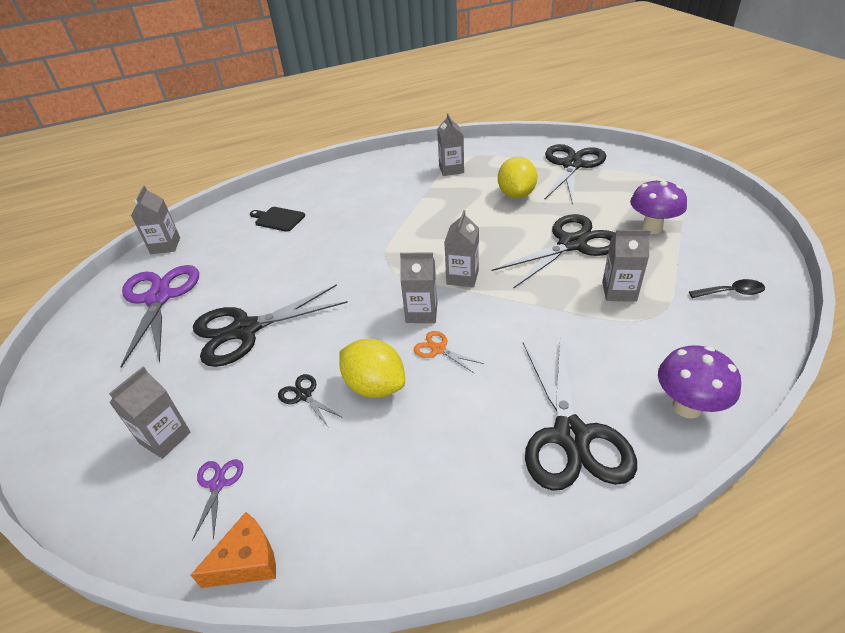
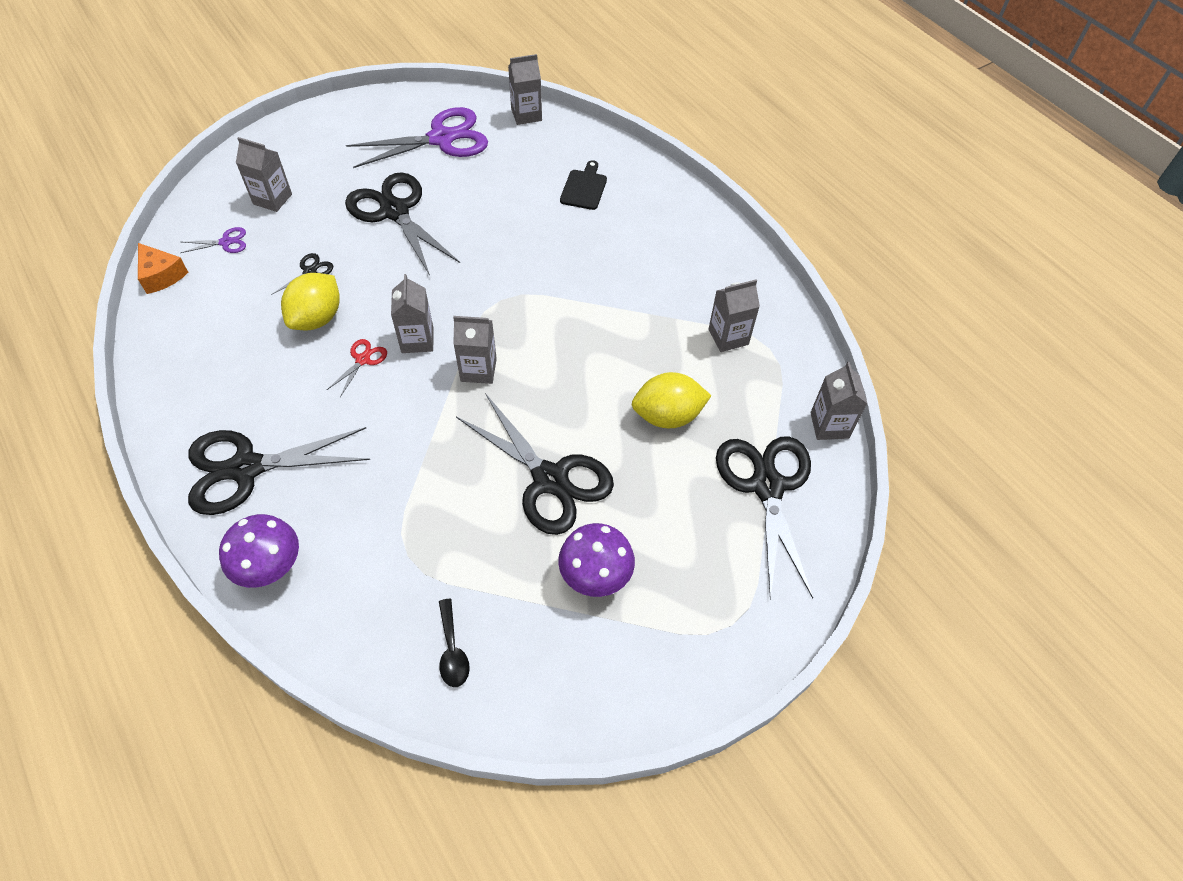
camera: 75 degrees right, 15 degrees up
(438, 349) = (363, 360): orange scissors -> red scissors
(572, 165) = (767, 486): black scissors -> black scissors turned 105 degrees counterclockwise
(619, 291) = (453, 524): grey carton -> grey carton (829, 425)

